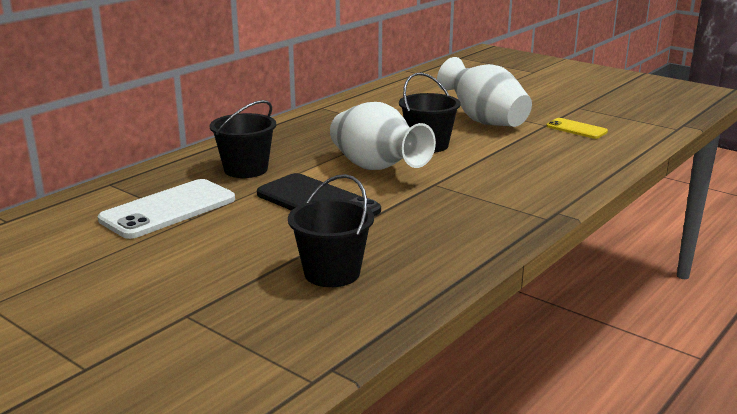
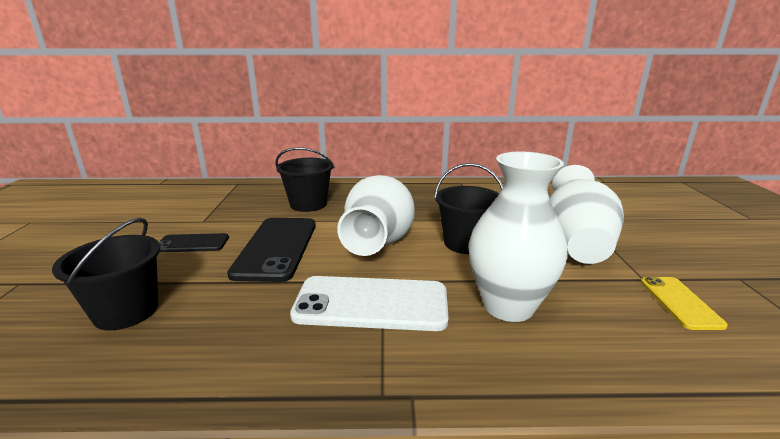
camera: 50 degrees right, 0 degrees up
(168, 209) = (212, 210): white phone -> white phone (371, 304)
(241, 231) = (192, 243): none -> black phone
(518, 164) = (508, 306): none -> white vase

